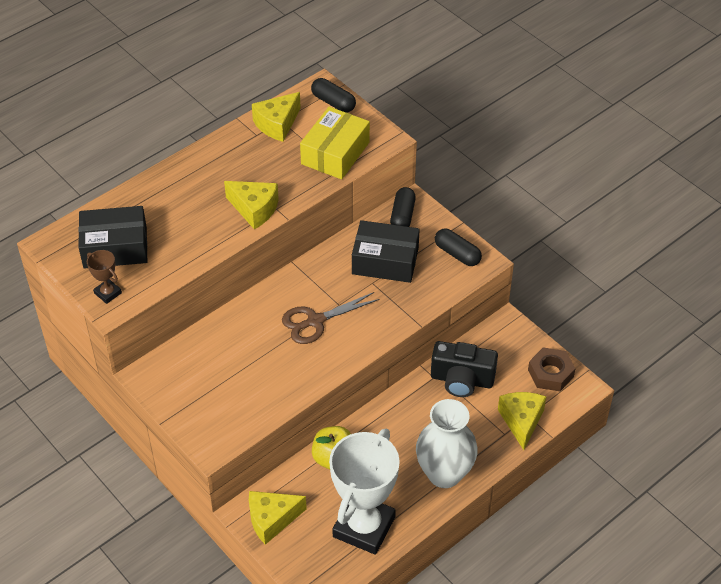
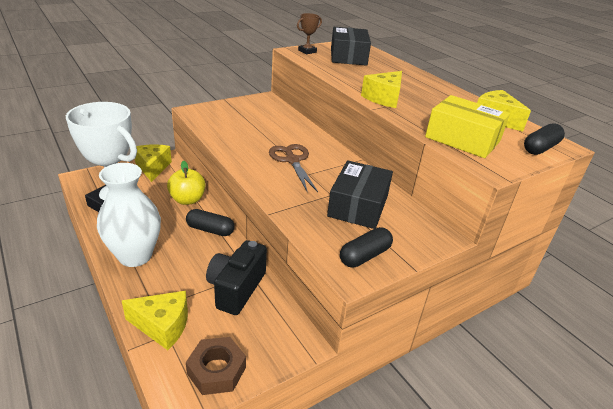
camera: 95 degrees right, 15 degrees down
(402, 216) = (422, 226): black capsule -> black capsule (210, 230)

